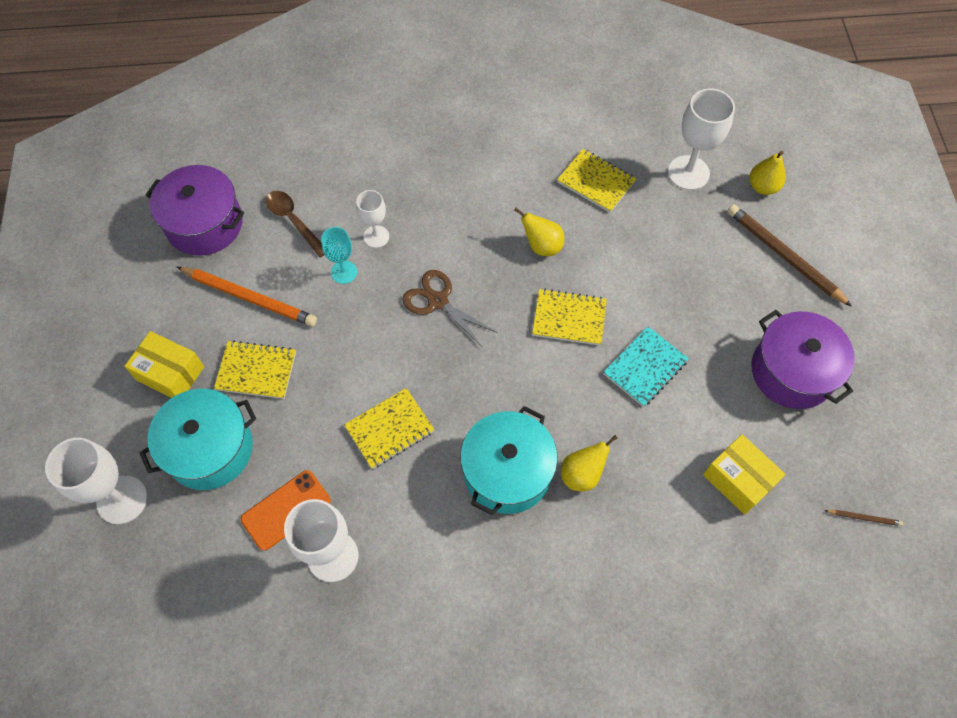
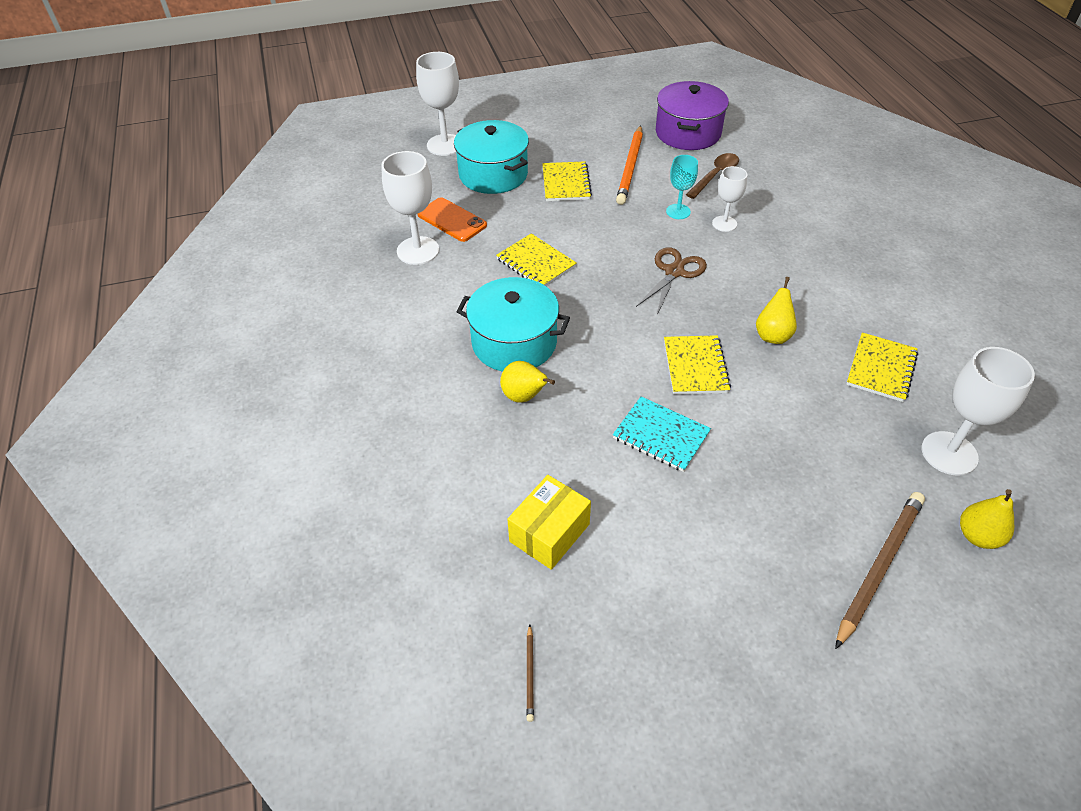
camera: 80 degrees right, 15 degrees down
(170, 373) = (549, 144): yellow box -> none
(792, 371) = (709, 583): purple pot -> none

